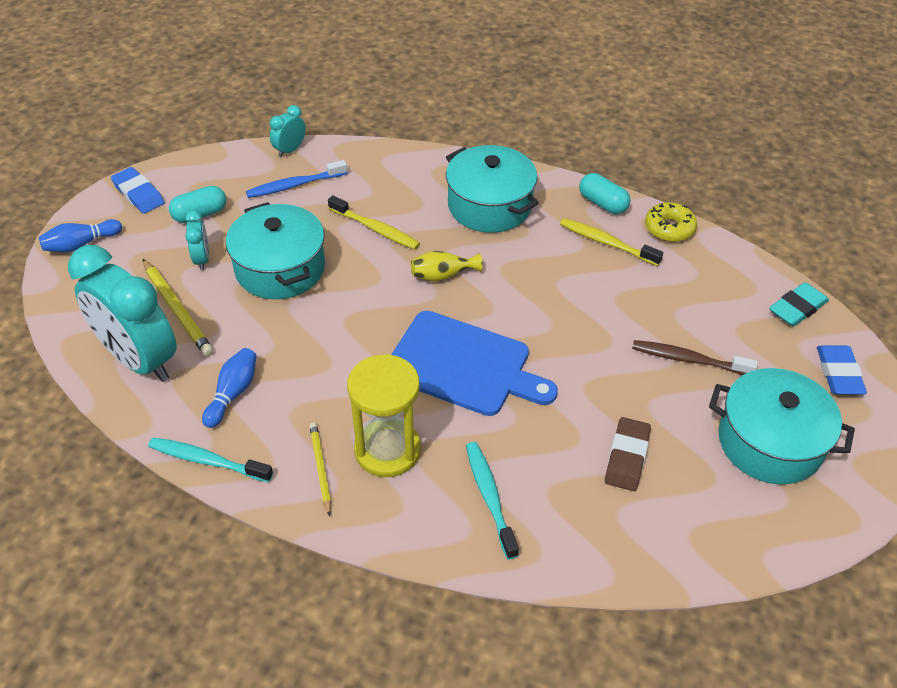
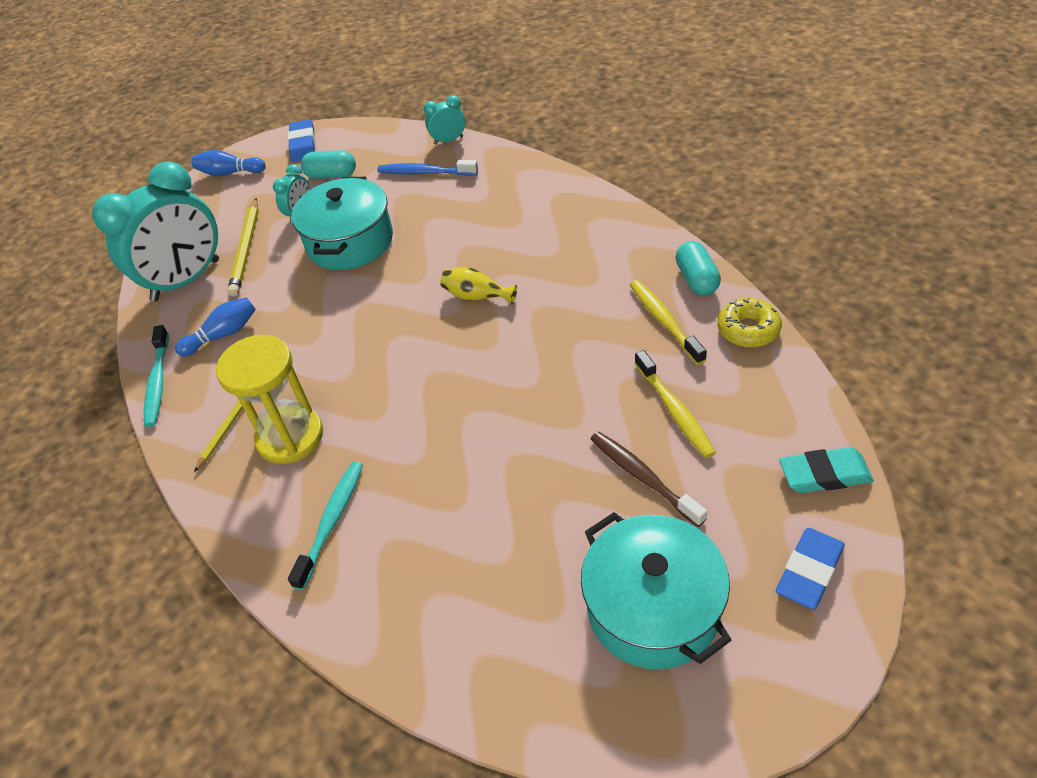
camera: 40 degrees right, 0 degrees up
(139, 360) = (186, 280): turquoise clock -> turquoise clock turned 120 degrees counterclockwise
(207, 460) = (158, 382): turquoise toothbrush -> turquoise toothbrush turned 150 degrees counterclockwise
(376, 229) = (457, 233): yellow toothbrush -> yellow toothbrush (675, 411)
(463, 365) = (419, 388): blue cutting board -> none
(489, 205) = (579, 244): turquoise pot -> none
(627, 457) = (488, 547): brown eraser -> none

